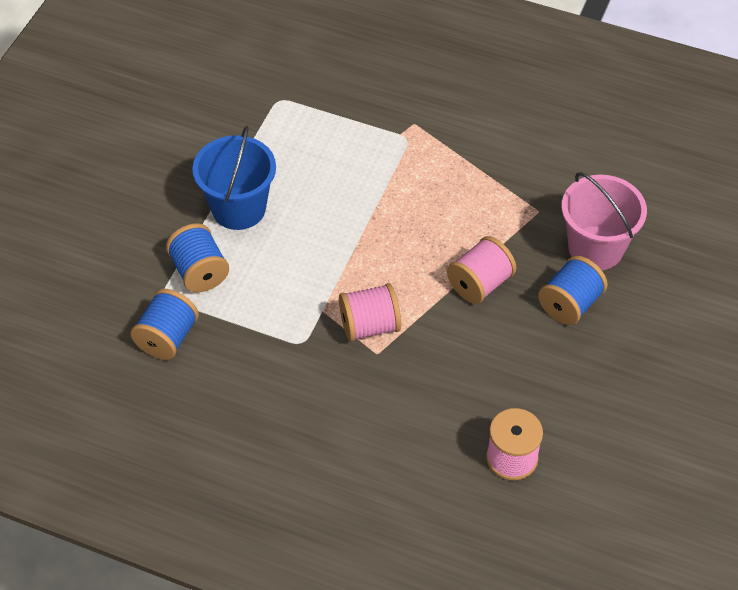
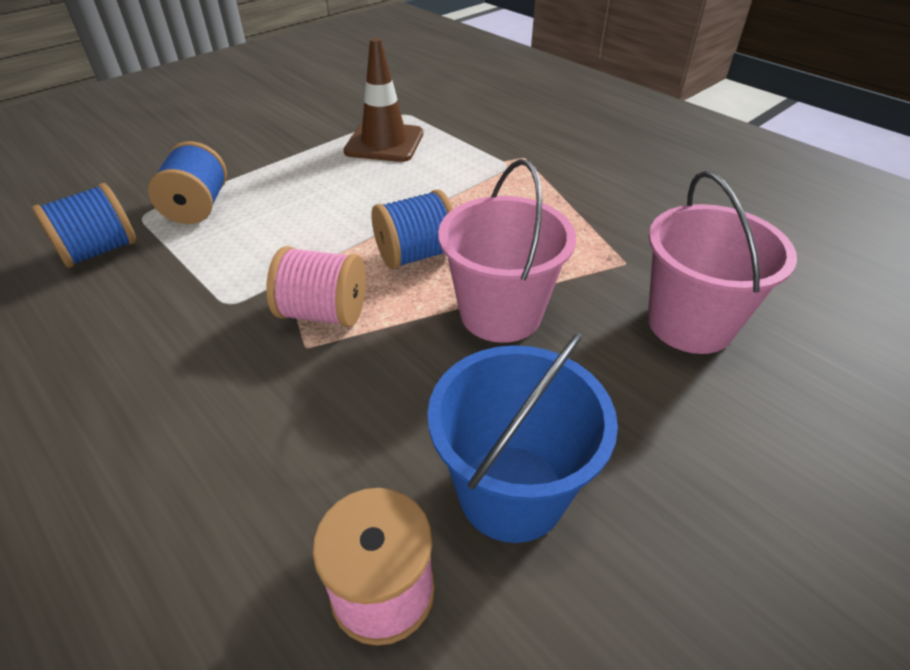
camera: 25 degrees right, 10 degrees down
(238, 208) = (290, 172): blue bucket -> blue bucket (511, 492)
(289, 145) = (384, 143): none -> brown traffic cone
(480, 284) = (500, 313): pink spool -> pink bucket
(570, 304) = (618, 379): blue spool -> blue spool (416, 255)

